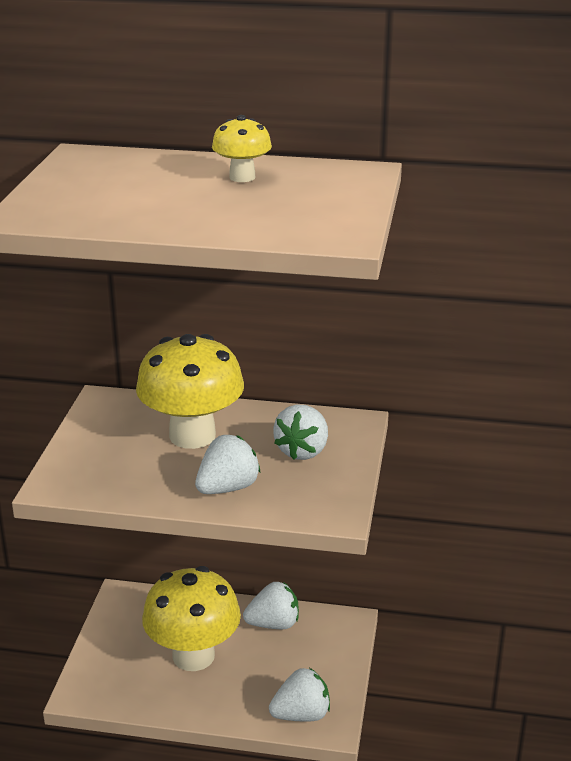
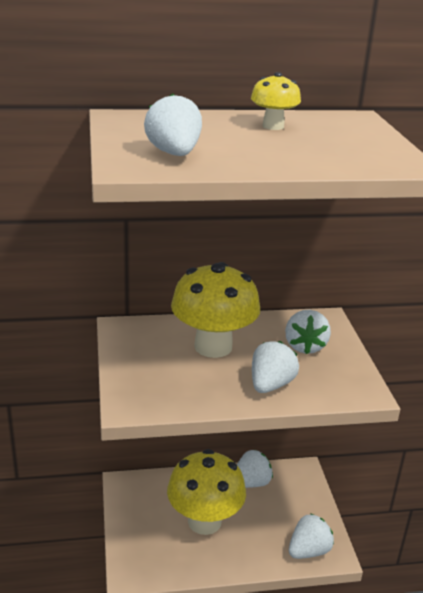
camera: 20 degrees left, 0 degrees up
(88, 204) = (174, 154): none -> white strawberry

